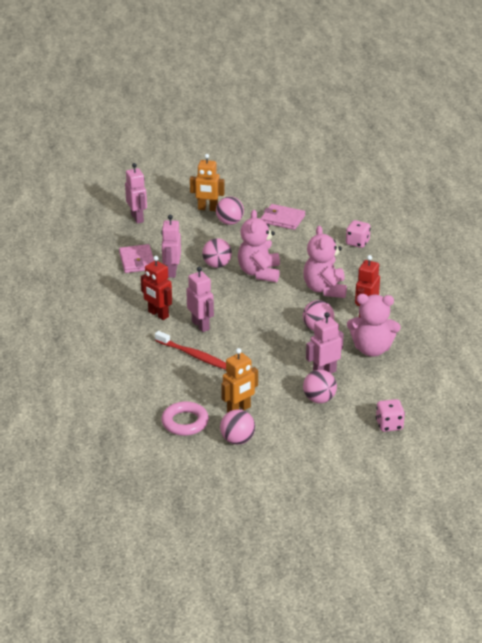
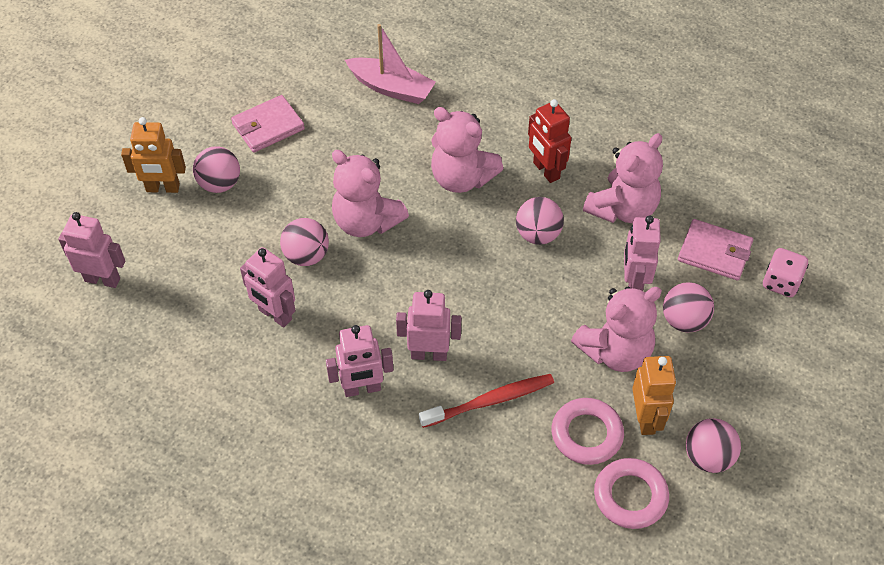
camera: 55 degrees left, 20 degrees up
(137, 261) = (210, 341): pink wallet -> pink wallet (714, 252)
(158, 314) = (362, 389): red robot -> pink robot
(207, 209) = (163, 188): orange robot -> orange robot turned 45 degrees clockwise
(207, 394) = (586, 434): none -> pink ring
(270, 383) = (615, 351): none -> pink teddy bear
(357, 243) = (391, 88): pink dice -> pink boat

